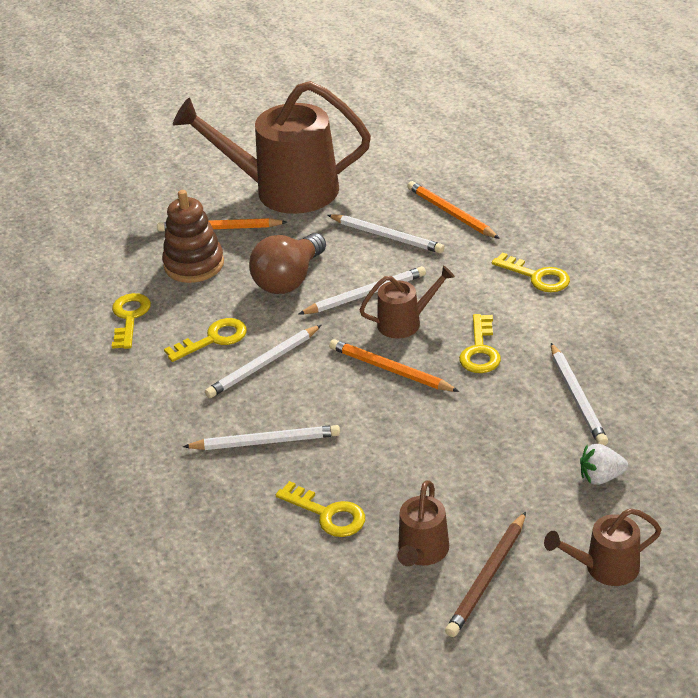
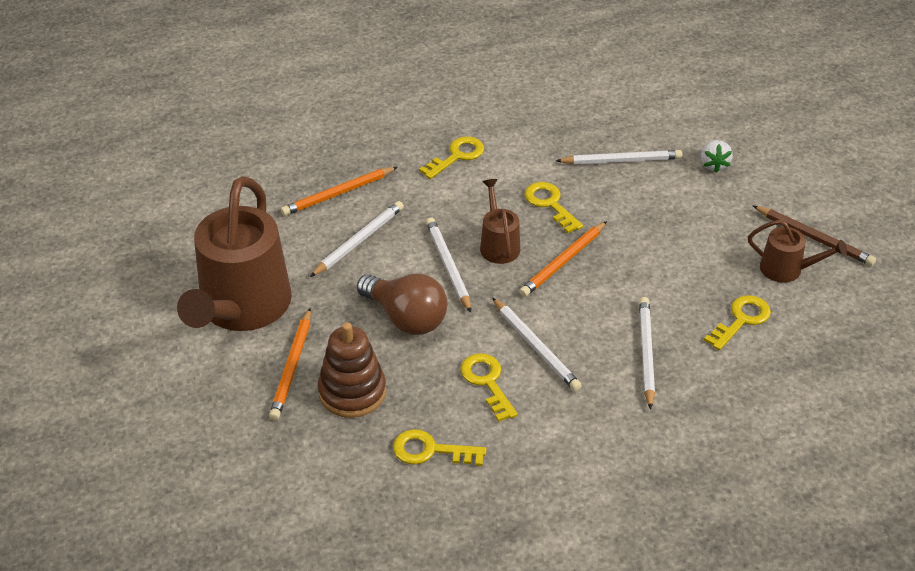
camera: 85 degrees left, 5 degrees up
(480, 350) = (550, 204): yellow key -> yellow key turned 135 degrees counterclockwise
(604, 567) = (806, 179): brown watering can -> none

